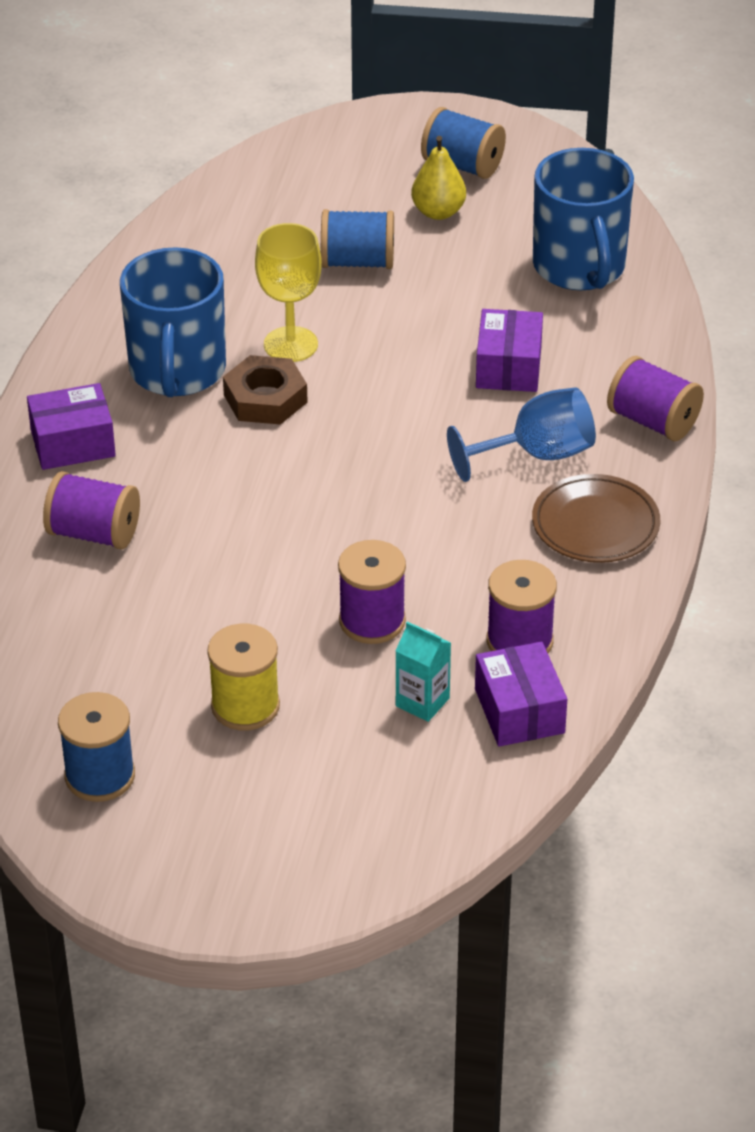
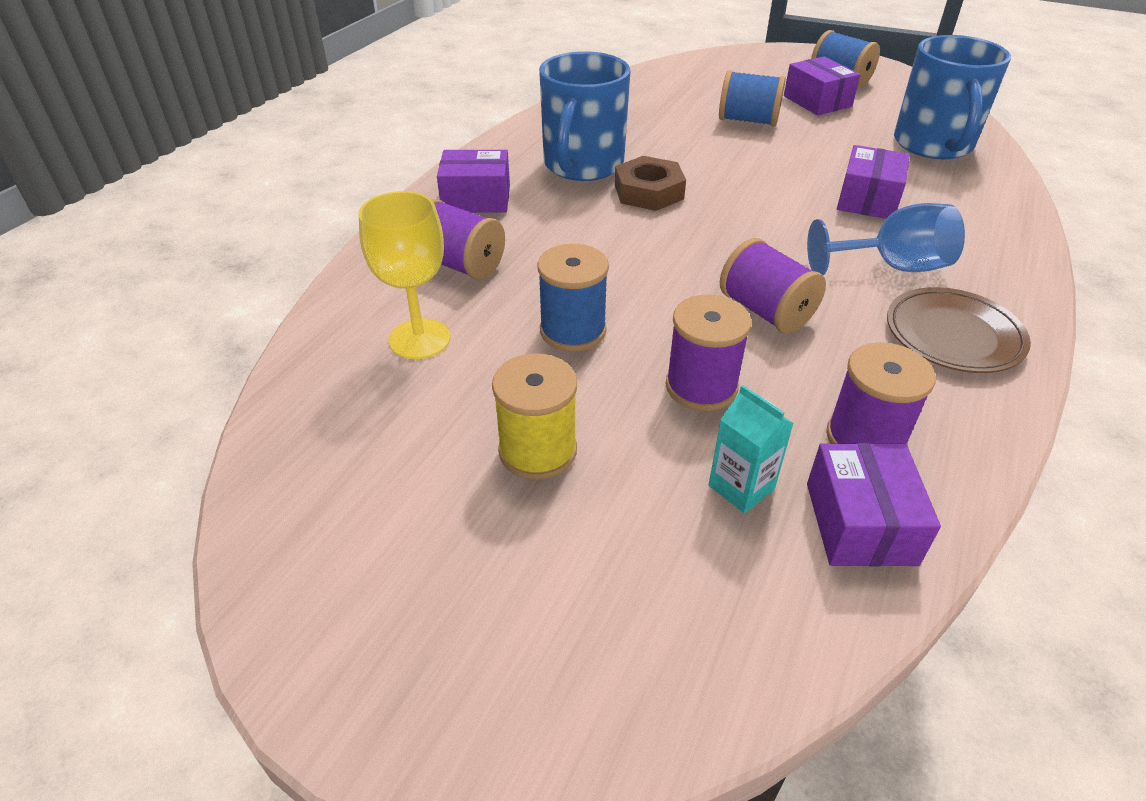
camera: 15 degrees right, 0 degrees up
(100, 776) = (345, 498): blue spool -> blue spool (573, 331)
(290, 344) = (681, 161): yellow goblet -> yellow goblet (419, 339)
(438, 212) = (817, 101): yellow pear -> purple box
(652, 421) = (1008, 257): purple spool -> purple spool (765, 311)

